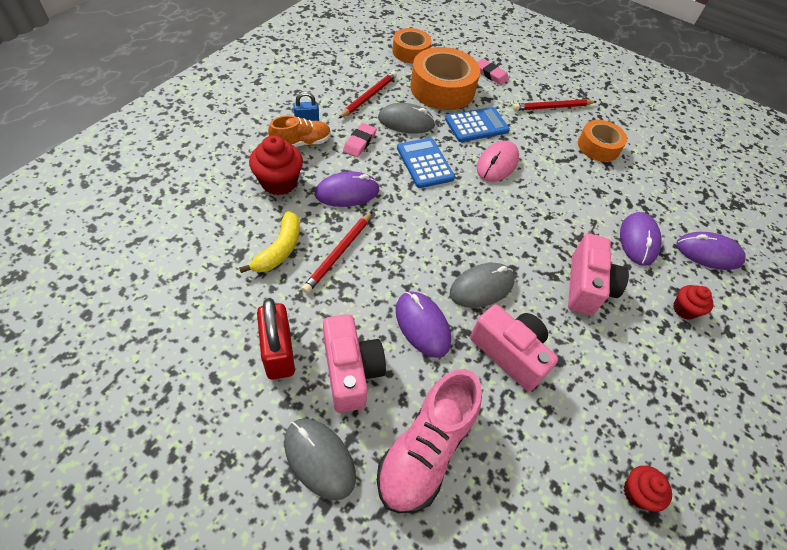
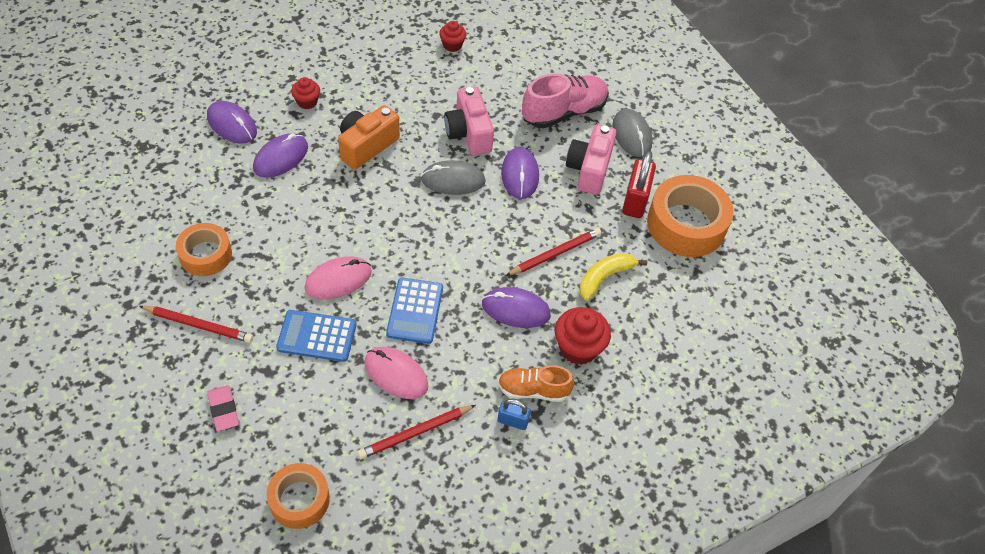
camera: 150 degrees left, 0 degrees up
(359, 142) = (468, 366): pink eraser -> none
(406, 122) = (396, 374): grey mouse -> pink mouse
(442, 89) = (311, 409): orange tape -> orange tape (686, 224)
(587, 286) = (366, 146): pink camera -> orange camera

